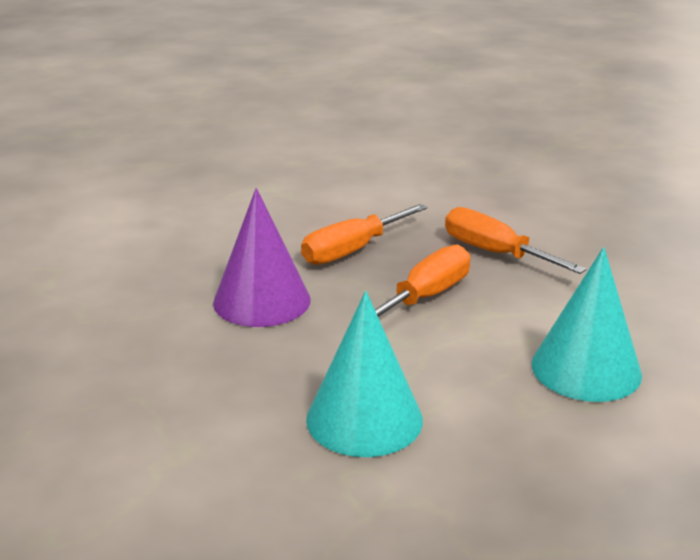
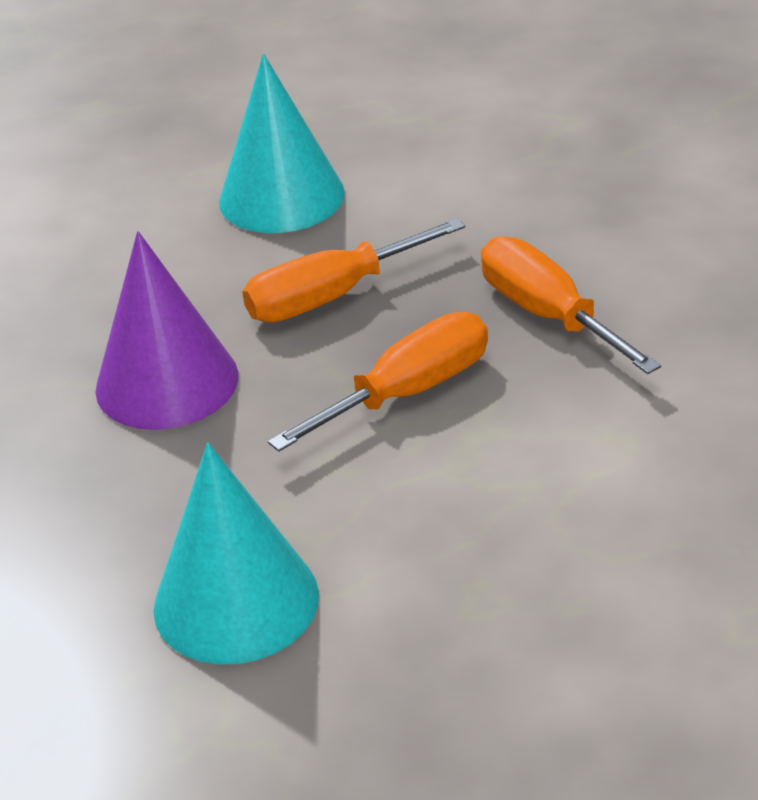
camera: 15 degrees right, 10 degrees up
(586, 369) = (591, 545): turquoise cone -> turquoise cone (281, 197)

